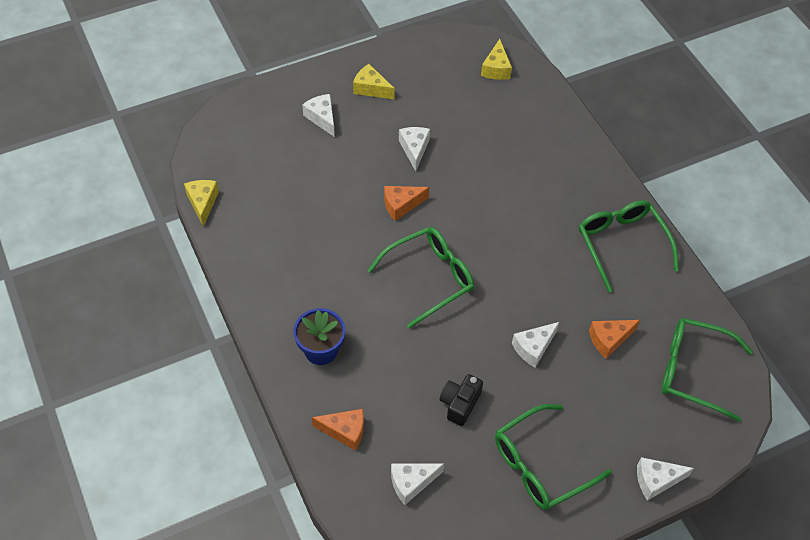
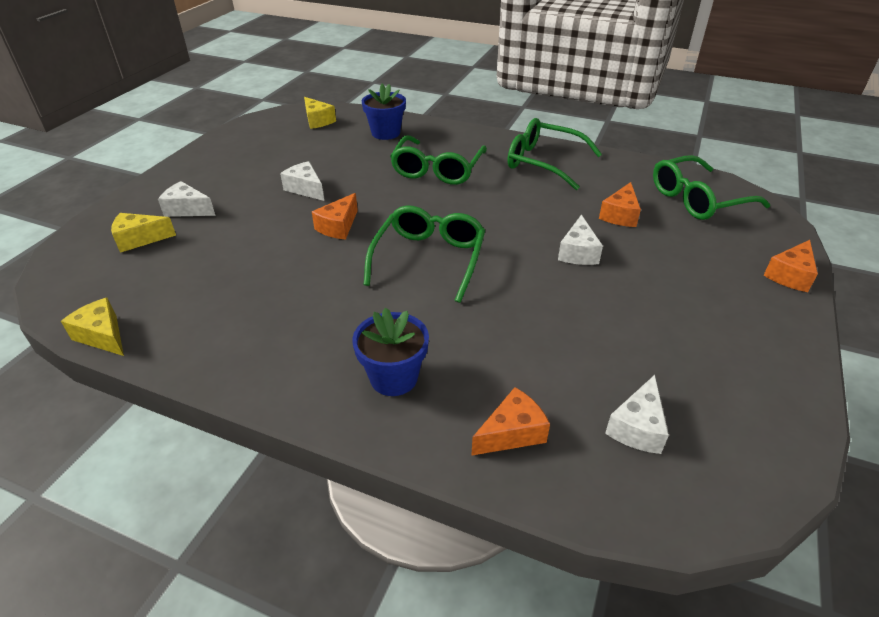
camera: 40 degrees left, 15 degrees down
(371, 88) = (218, 172): yellow cheese -> yellow cheese (139, 239)
(459, 404) = (581, 329): black camera -> none
(534, 121) = (385, 133): none -> blue flower pot
(541, 465) = (708, 325): green glasses -> green glasses (437, 169)
(656, 480) = (790, 275): white cheese -> orange cheese

